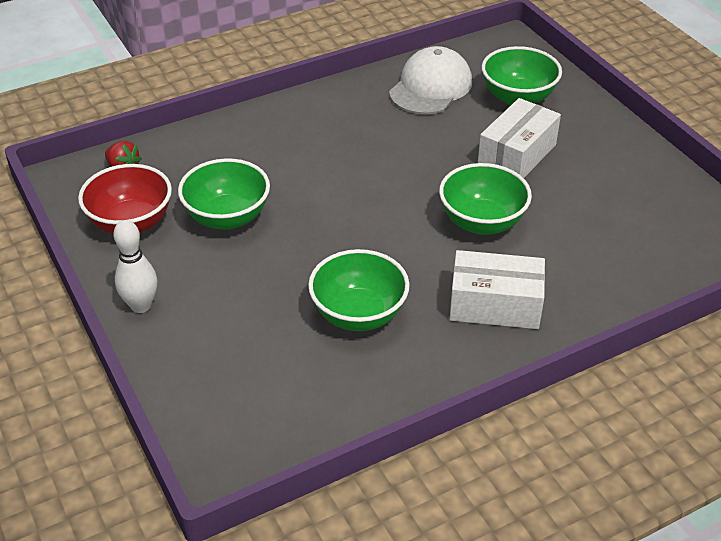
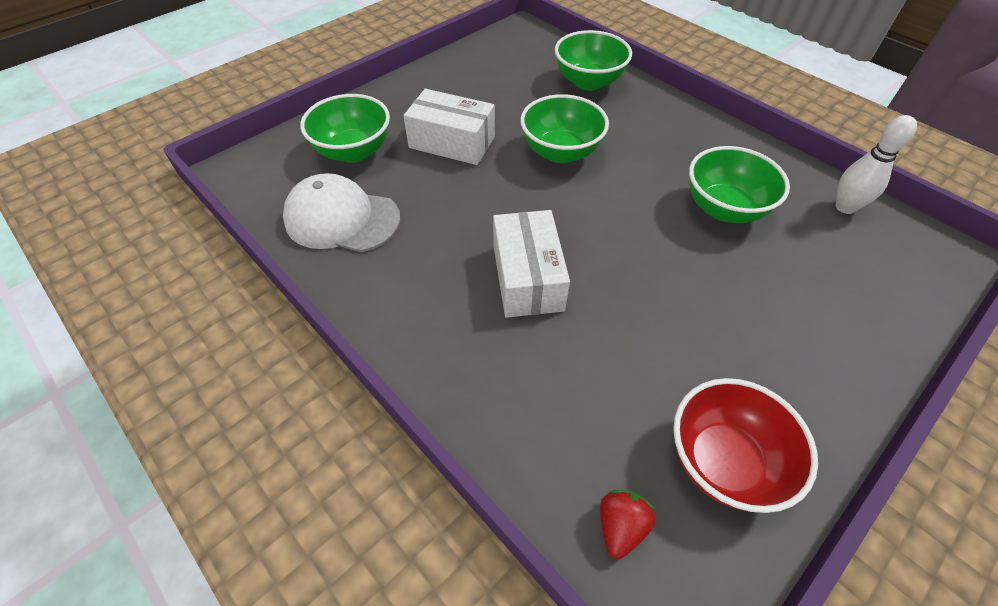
camera: 105 degrees left, 10 degrees up
(141, 305) = (841, 390): white bowling pin -> white bowling pin (845, 207)
(227, 217) = (655, 351): green bowl -> green bowl (588, 82)
(495, 305) = (658, 133): white box -> white box (527, 277)

